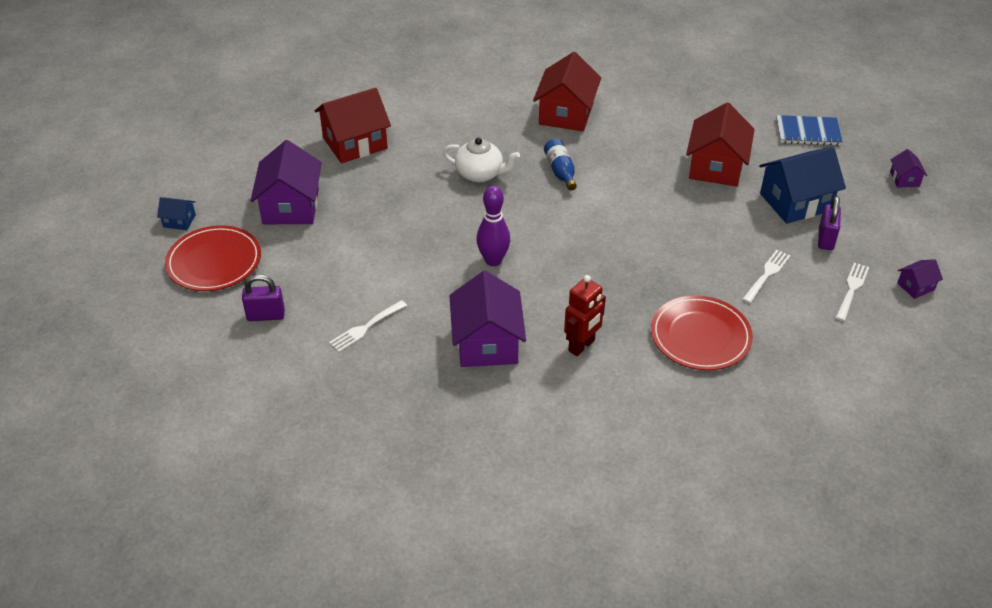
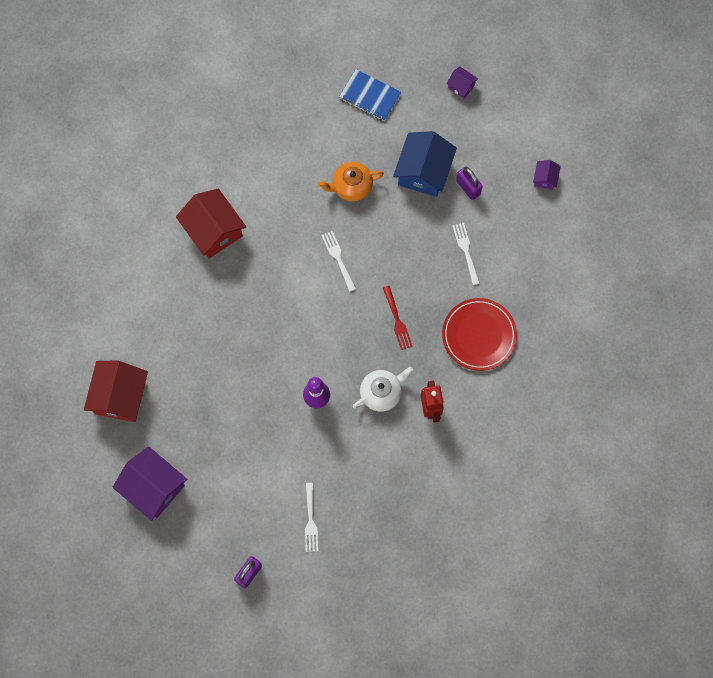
camera: 50 degrees left, 30 degrees up
(179, 221) = (105, 570): blue house -> none
(214, 261) = (168, 573): red plate -> none
(480, 174) = (227, 340): white teapot -> white teapot (381, 393)
(487, 343) = (383, 460): purple house -> none
(560, 171) = (269, 286): blue bottle -> none
(637, 268) = (397, 320): none -> red fork
(716, 167) = (351, 186): red house -> orange teapot
(808, 132) = (370, 96): blue notebook -> blue notebook turned 75 degrees clockwise
(852, 289) = (517, 216): white fork -> white fork (338, 258)

